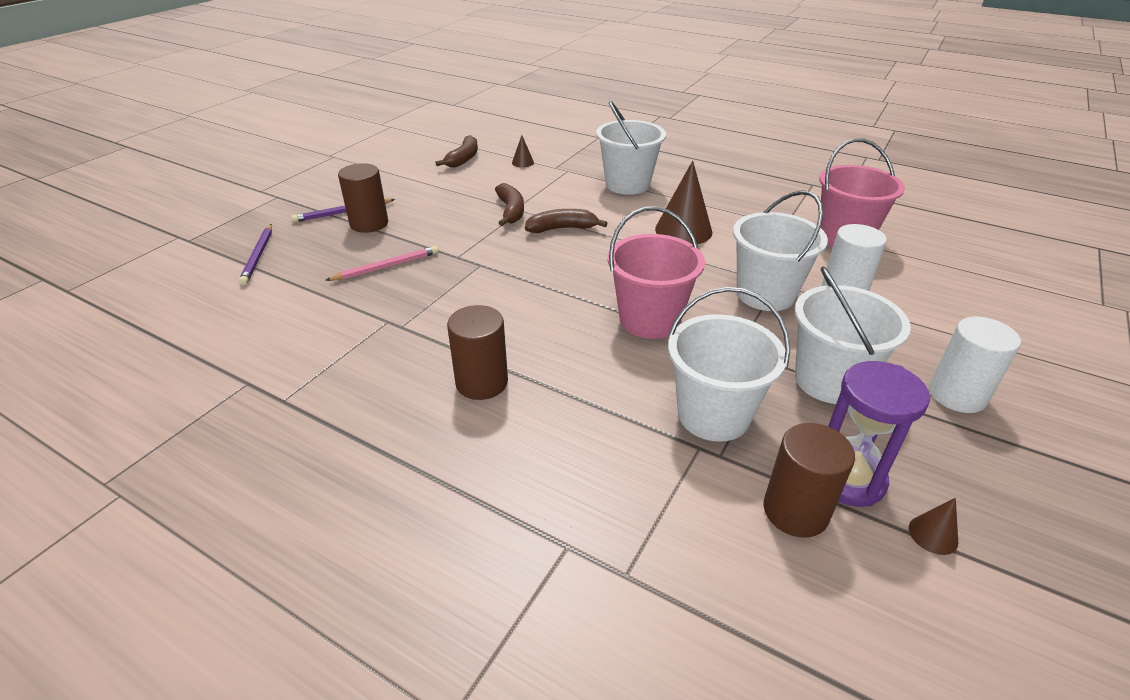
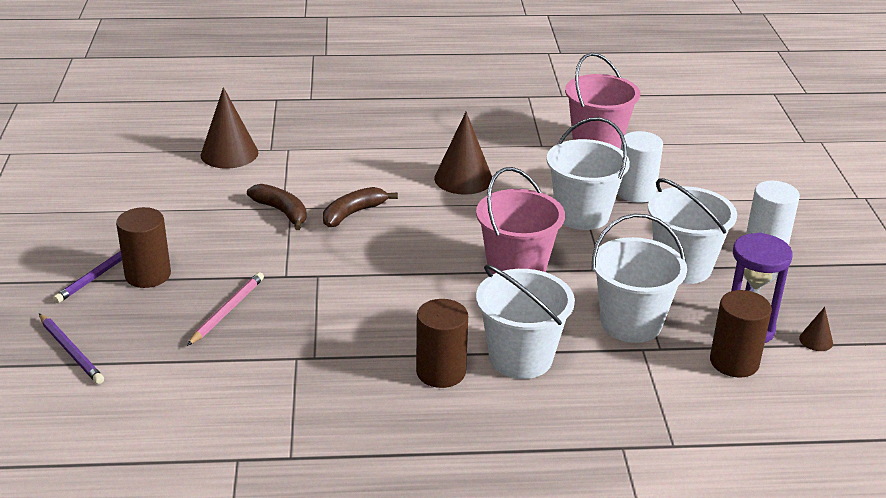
camera: 35 degrees left, 5 degrees down
(463, 159) = (157, 169): brown banana -> none
(522, 162) = (229, 153): brown cone -> brown cone, size x2.14
(627, 184) = (364, 147): white bucket -> white bucket (520, 358)

